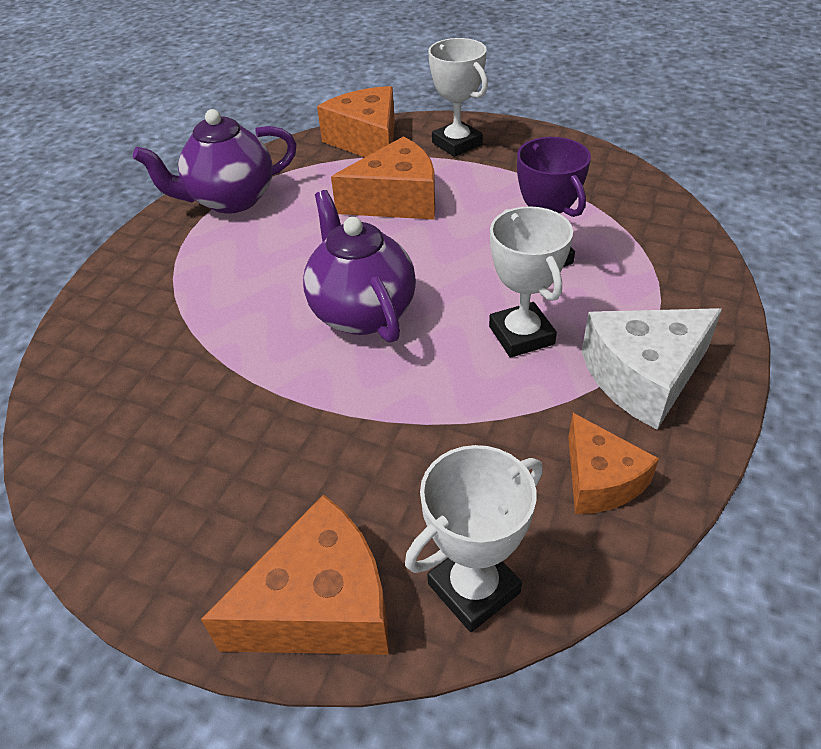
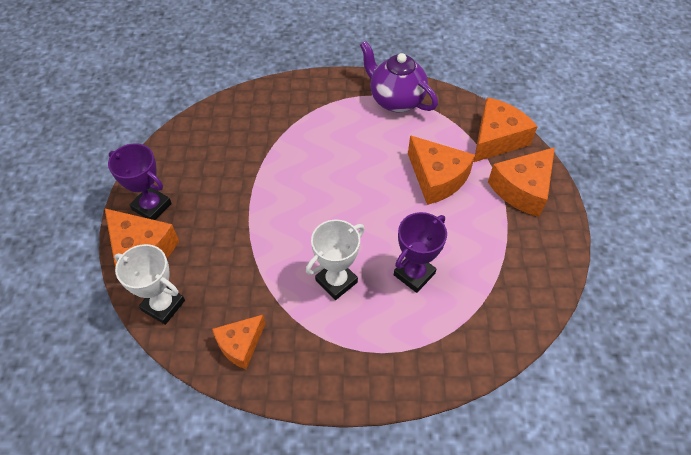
camera: 65 degrees right, 10 degrees up
(216, 564) = (152, 206): none -> purple trophy
(362, 312) = (325, 199): purple teapot -> none
(457, 144) = (522, 189): white trophy -> orange cheese
(643, 377) = (325, 352): white cheese -> none

